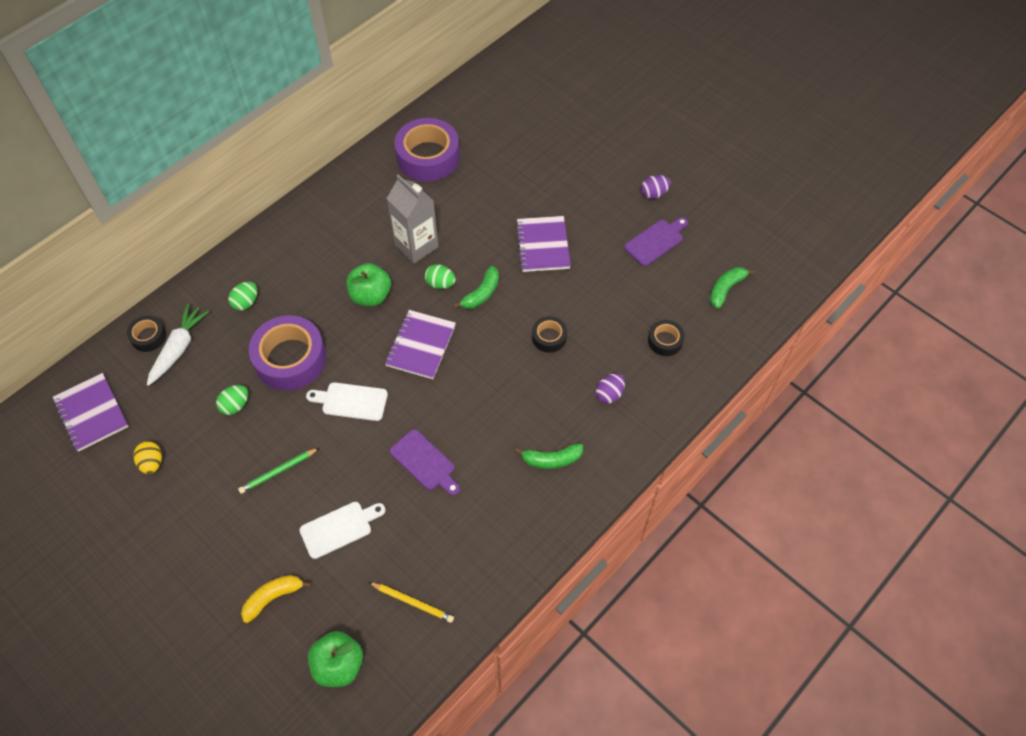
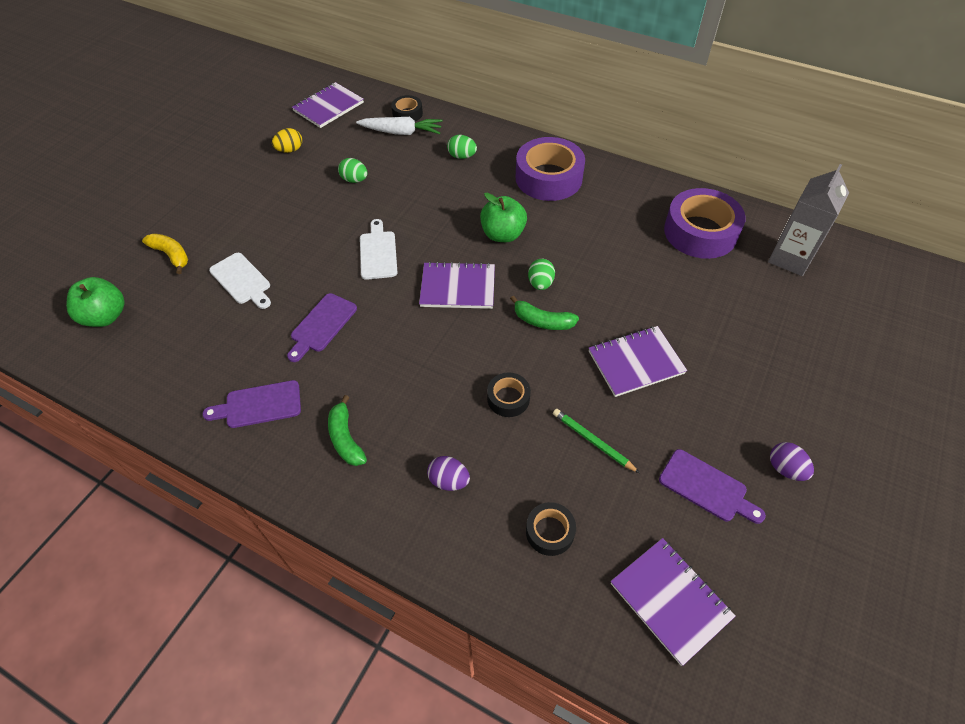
camera: 75 degrees right, 5 degrees down
(278, 471) = (294, 224): green pencil -> green pencil (592, 441)
(290, 359) = (412, 200): purple tape -> purple tape (548, 178)
(412, 602) = (167, 355): yellow pencil -> none
(416, 246) = (579, 252): grey carton -> grey carton (790, 258)
(498, 524) = (259, 405): none -> purple cutting board
(726, 289) = (670, 600): green banana -> purple notebook

